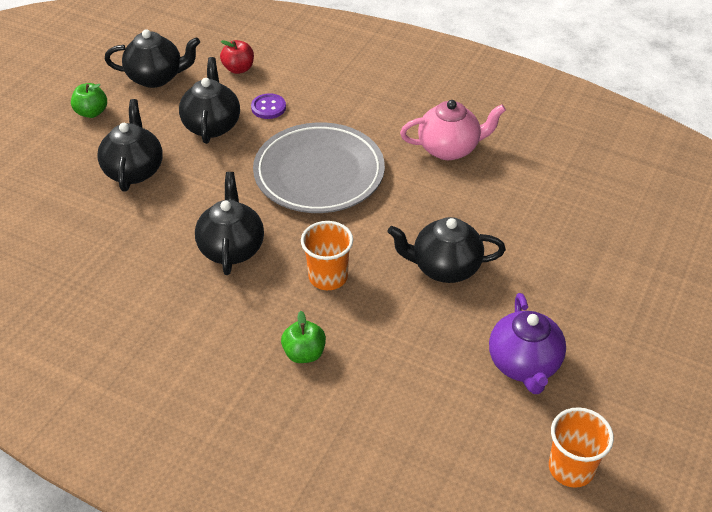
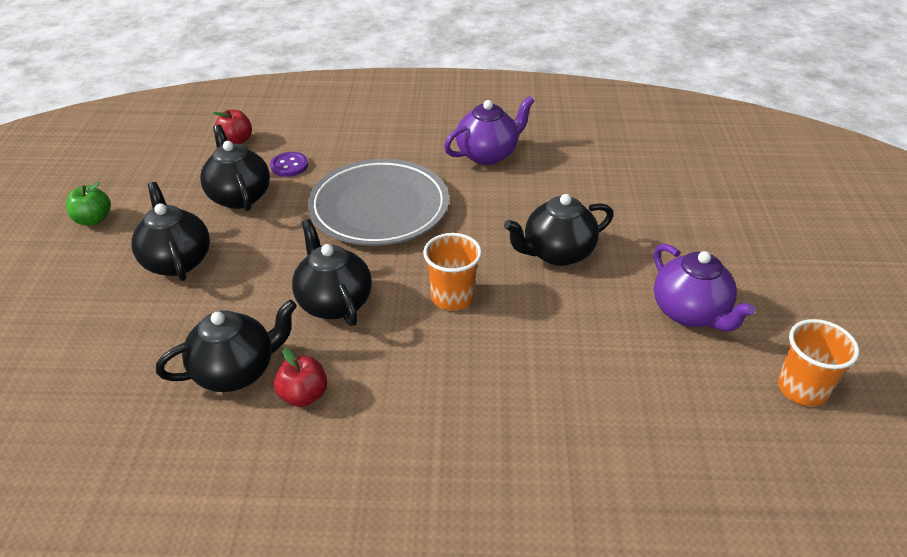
camera: 25 degrees left, 5 degrees down
(156, 77) = (151, 169): black teapot -> black teapot (236, 371)
(165, 318) = (303, 395): none -> red apple
(304, 353) = (478, 377): green apple -> none
(449, 148) = (488, 154): pink teapot -> purple teapot

